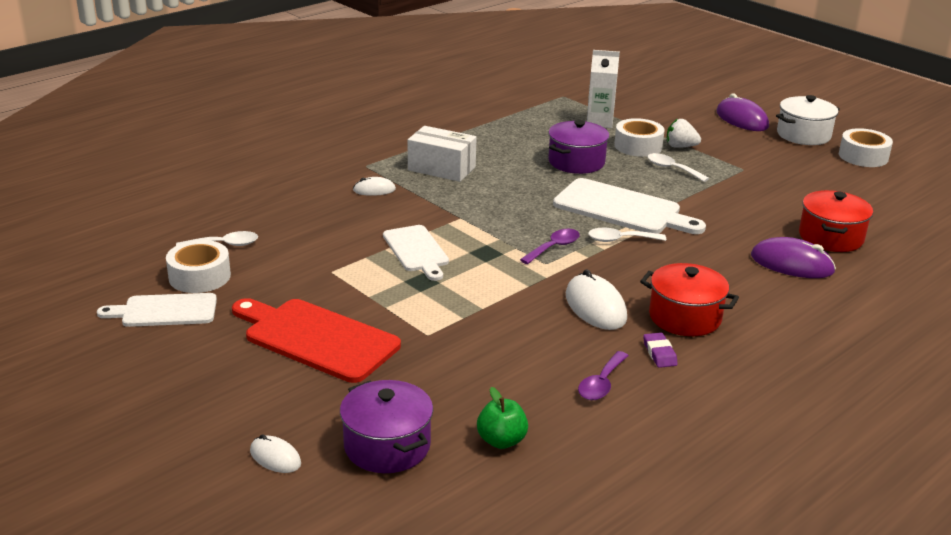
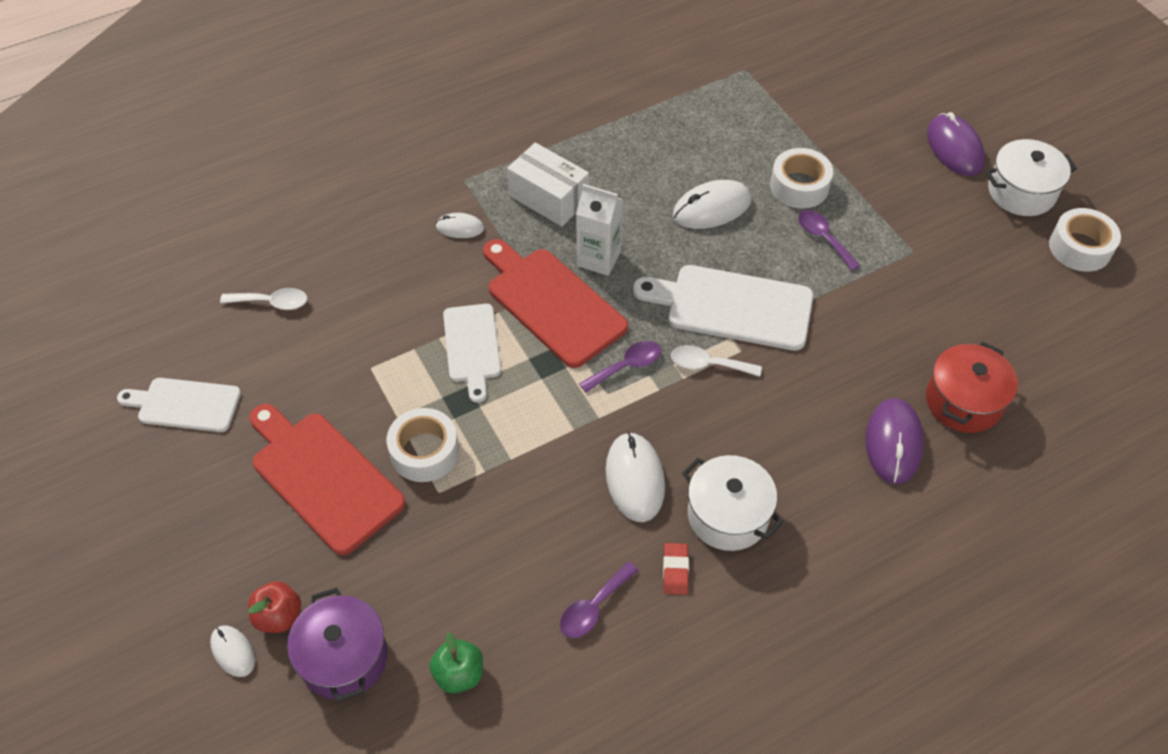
camera: 15 degrees right, 25 degrees up
(199, 276) = (233, 353): white tape -> white tape (424, 452)
(311, 428) = (279, 616): none -> red apple
(473, 221) = (552, 303): none -> red cutting board
(576, 162) = (711, 208): purple pot -> white mouse
(599, 122) = (770, 130): white carton -> white carton (598, 258)
(622, 209) = (732, 307): white cutting board -> white cutting board turned 150 degrees clockwise
(659, 353) = (675, 570): purple eraser -> red eraser
(672, 169) = (823, 238): white spoon -> purple spoon
(680, 146) = (852, 195): white strawberry -> none
(685, 317) = (728, 515): red pot -> white pot
(792, 264) = (893, 443): purple mouse -> purple mouse turned 60 degrees clockwise

